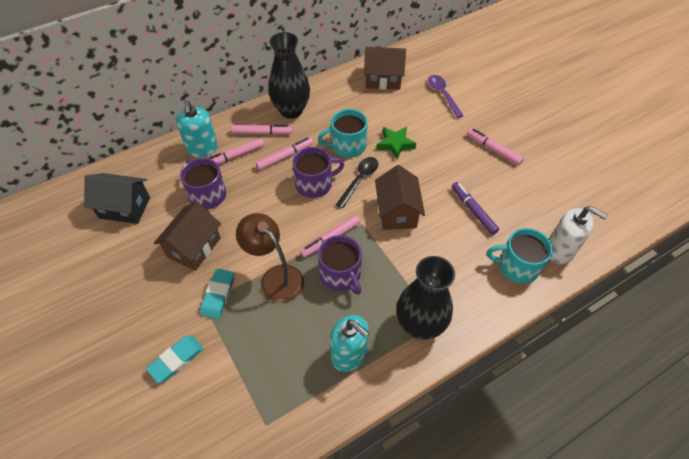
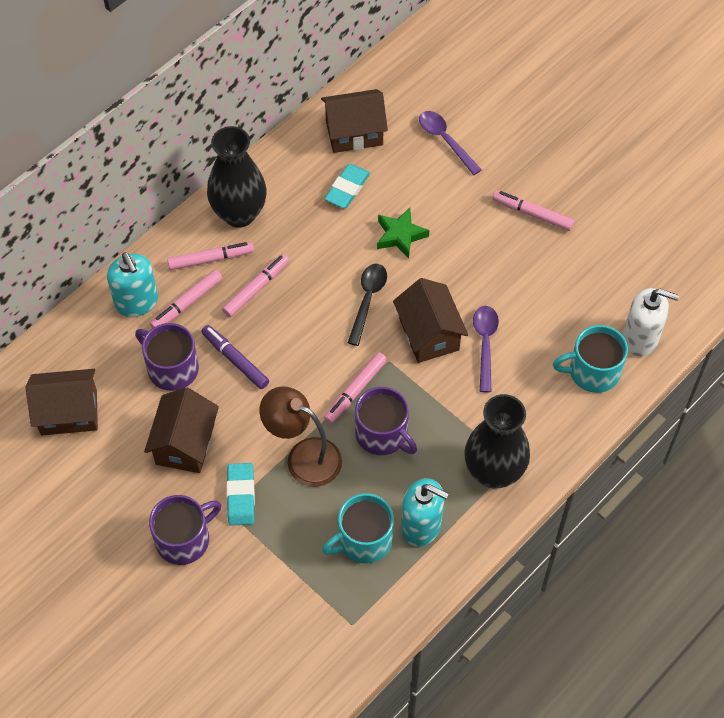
camera: 15 degrees left, 5 degrees up
(124, 207) = (69, 412): black house -> brown house
(176, 360) = (222, 582): turquoise eraser -> turquoise eraser (347, 188)
(315, 184) = (310, 319): purple mug -> purple mug (184, 539)
(347, 146) = (336, 252): turquoise mug -> turquoise mug (363, 539)
(437, 227) = (485, 344): none -> purple spoon
(473, 210) = (525, 310): purple marker -> purple marker (235, 360)

